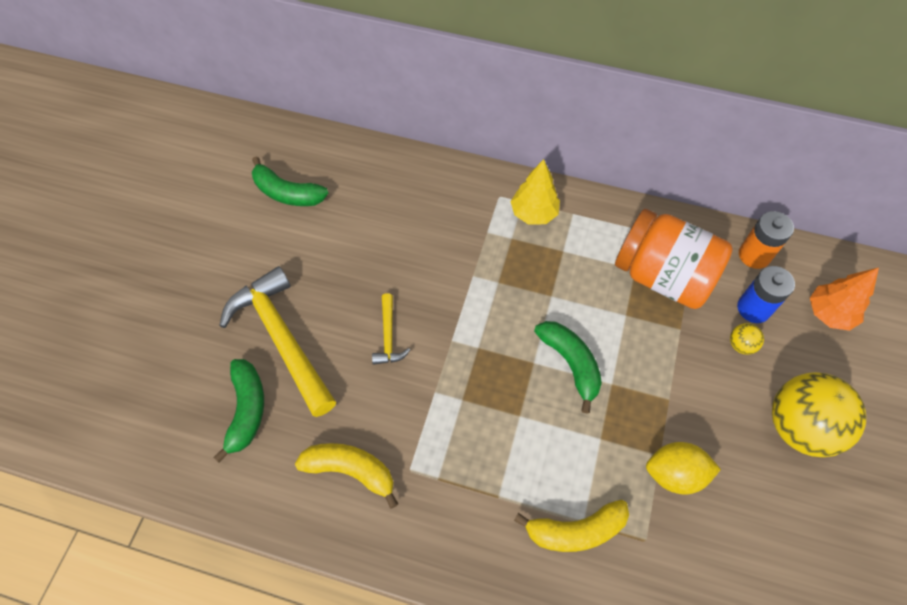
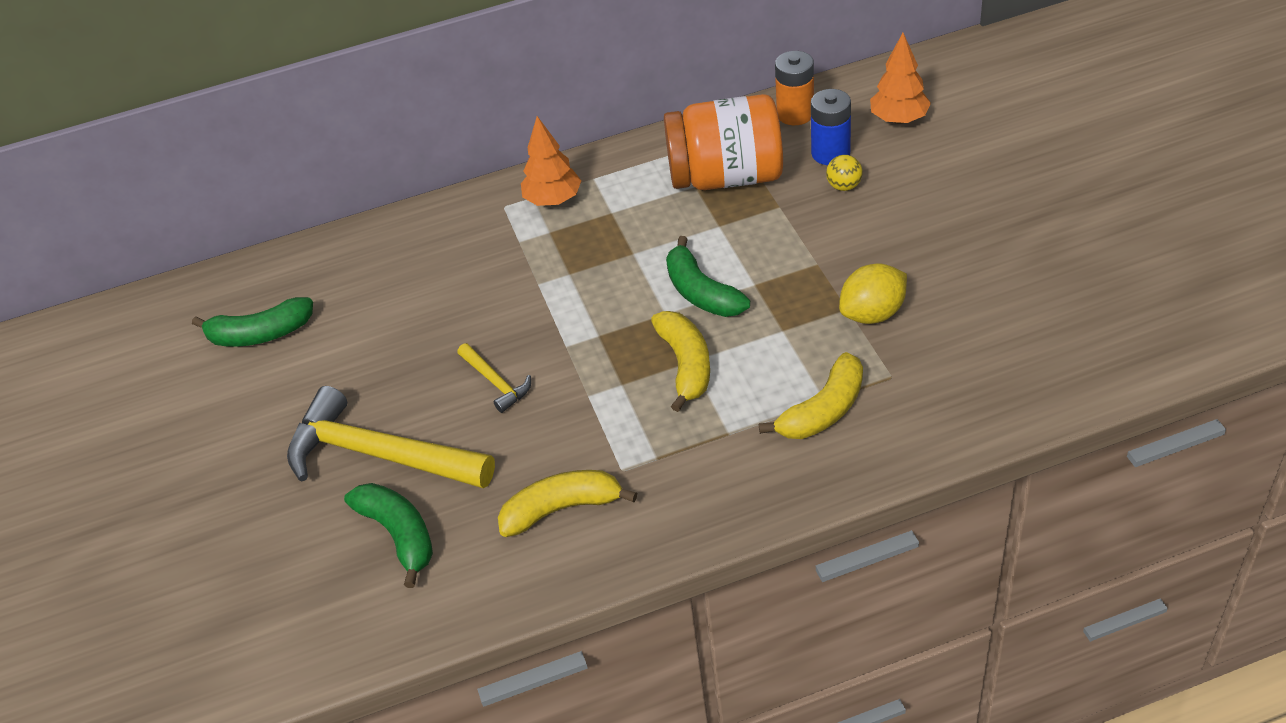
camera: 30 degrees left, 15 degrees down
(514, 416) = (686, 365): none -> yellow banana
(533, 213) = (553, 200): yellow tree -> orange tree
(570, 363) = (701, 293): green banana -> green banana turned 150 degrees counterclockwise
(799, 427) = (946, 214): yellow ball -> none

